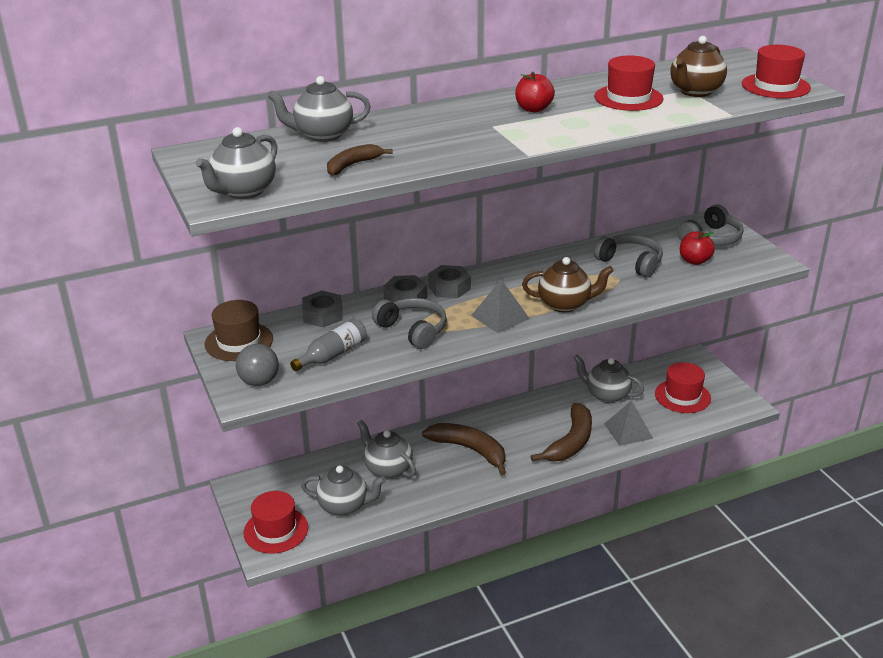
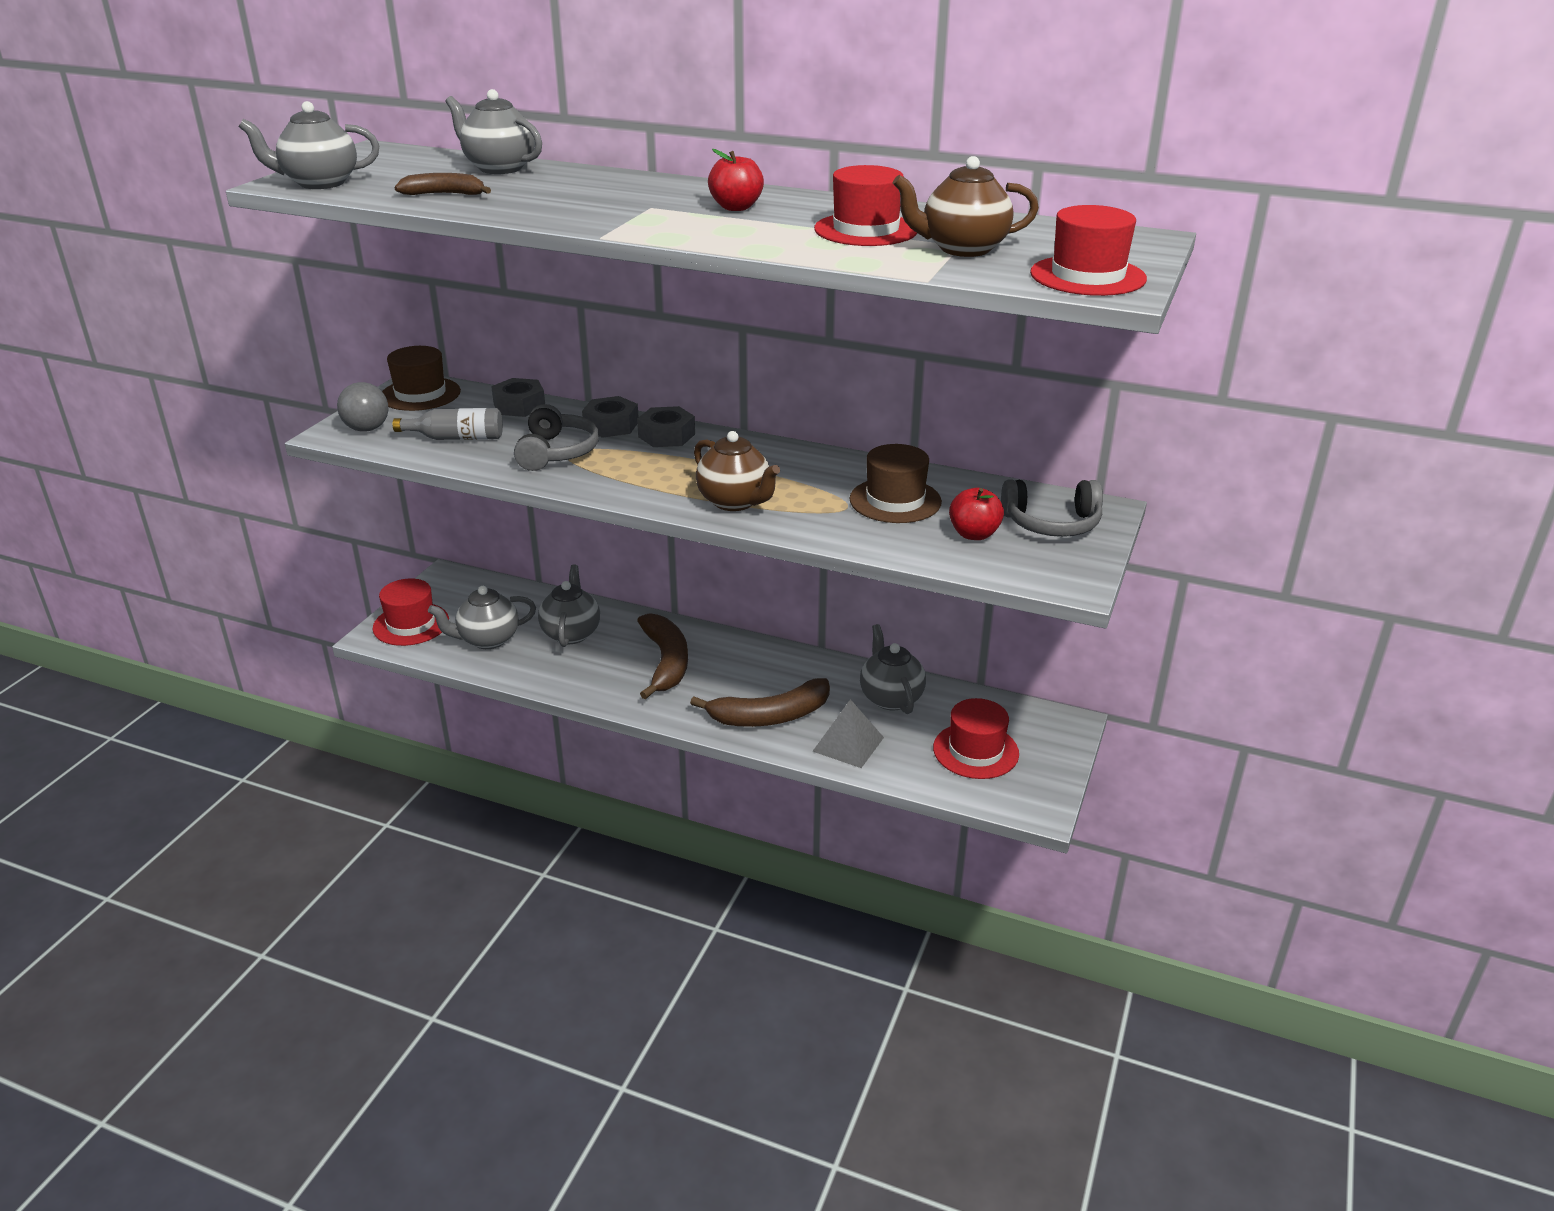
camera: 45 degrees right, 0 degrees up
(344, 506) = (487, 640): grey teapot -> grey teapot turned 105 degrees clockwise
(500, 317) = (651, 480): grey pyramid -> none
(630, 263) = (895, 500): grey headphones -> brown hat

